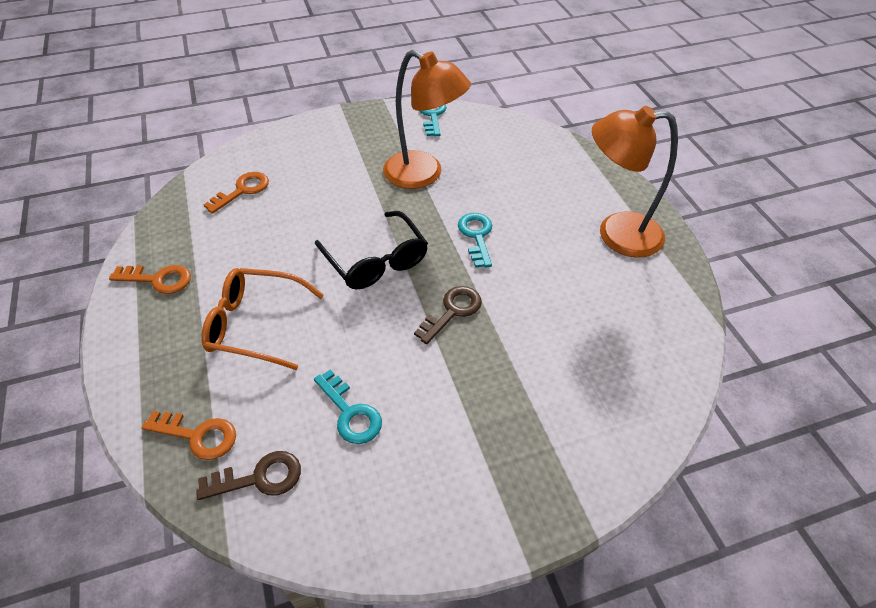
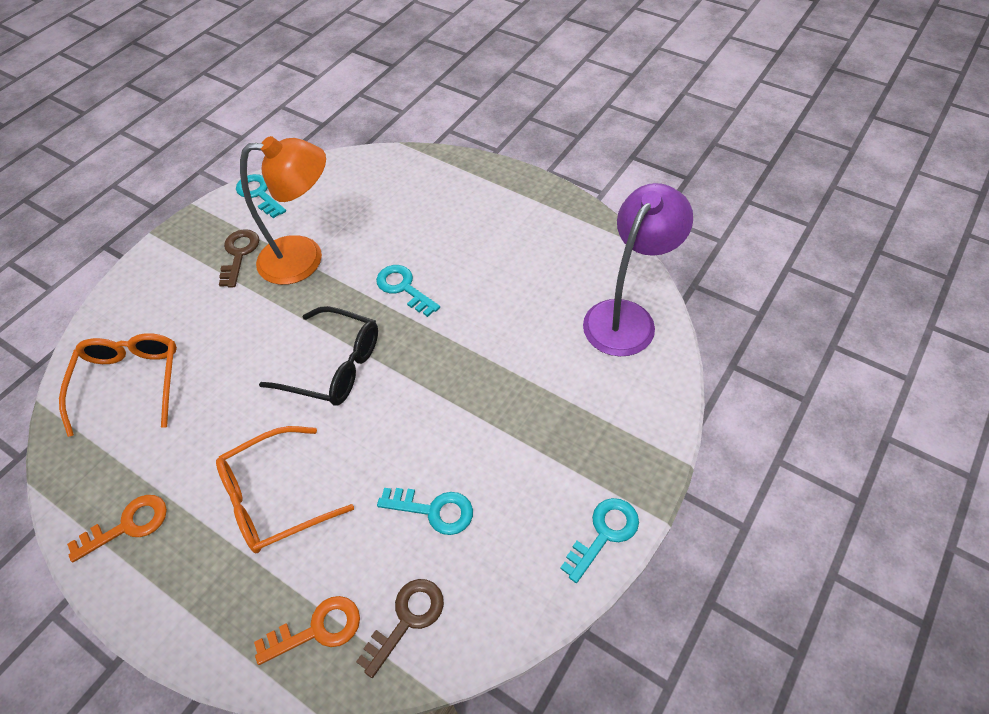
camera: 35 degrees left, 5 degrees up
(242, 191) = (130, 382): orange key -> orange glasses
(452, 311) = (441, 367): brown key -> brown key (239, 254)
(465, 535) = (604, 534): none -> turquoise key
(616, 234) = (515, 217): orange lamp -> none
(648, 371) = (626, 317): none -> purple lamp

